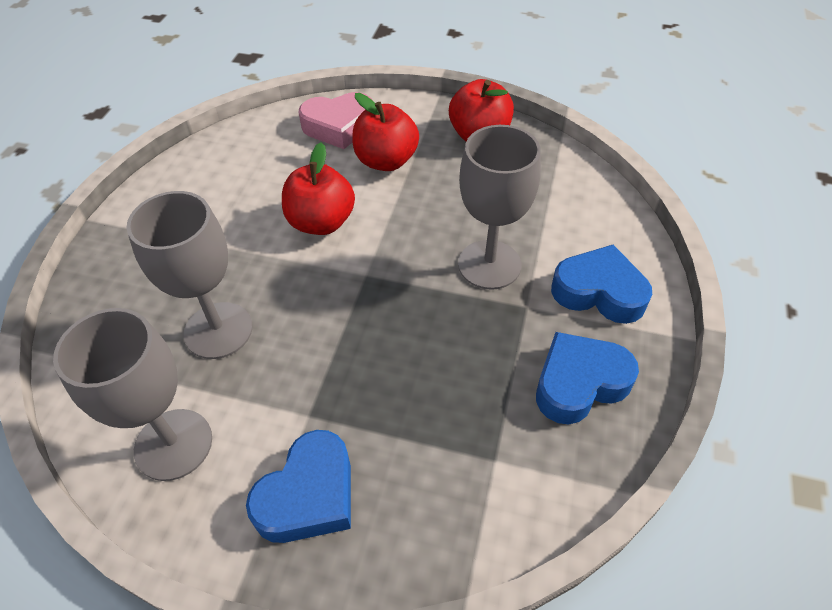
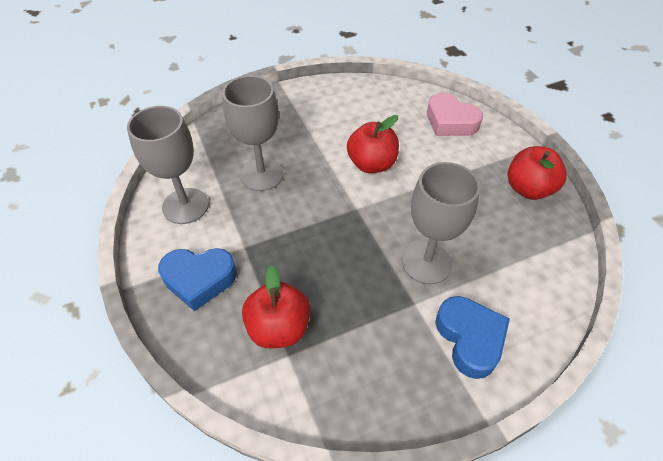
camera: 50 degrees right, 0 degrees up
(386, 161) = (450, 160): red apple -> red apple (279, 328)
(579, 383) = (383, 370): blue heart -> none

